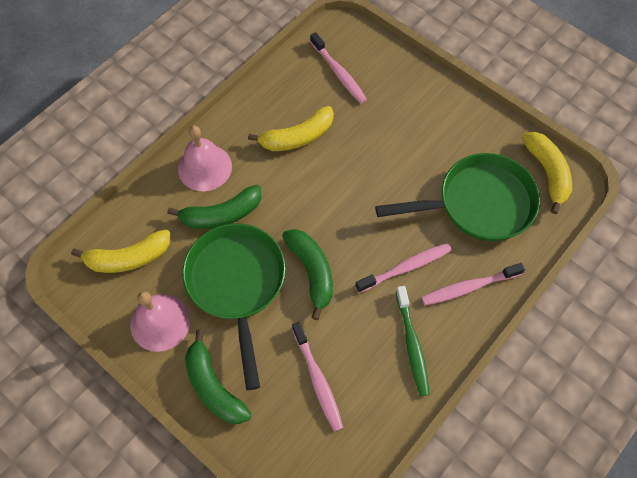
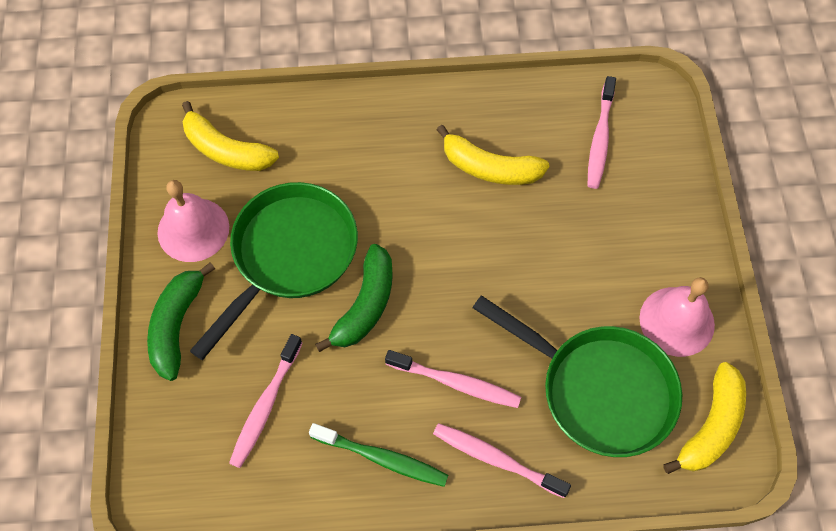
camera: 45 degrees right, 0 degrees up
(204, 167) = (374, 124): pink bell -> pink bell (677, 321)
(221, 214) = (342, 180): green banana -> none
(412, 344) = (382, 458): green toothbrush -> green toothbrush turned 105 degrees counterclockwise

